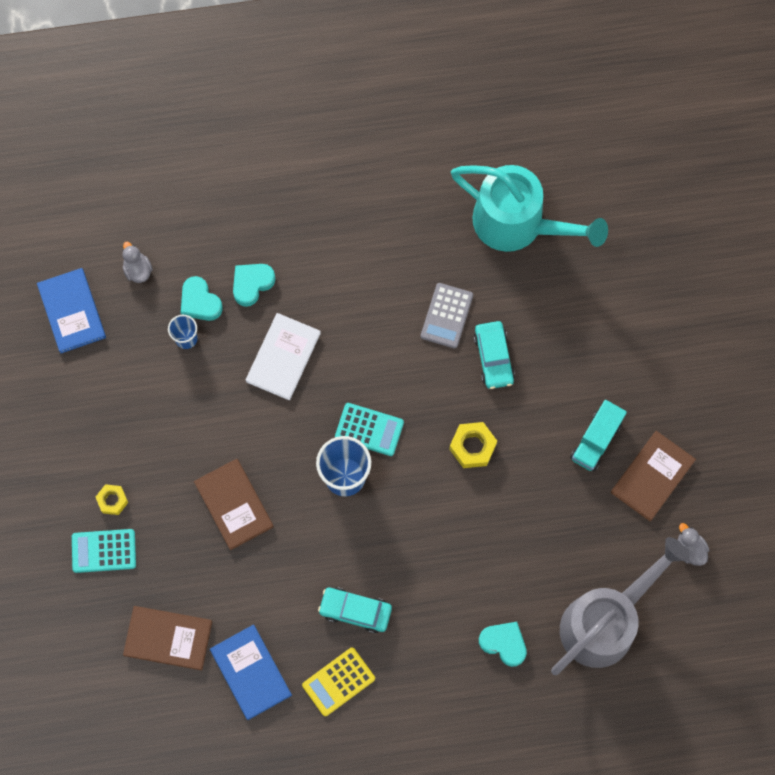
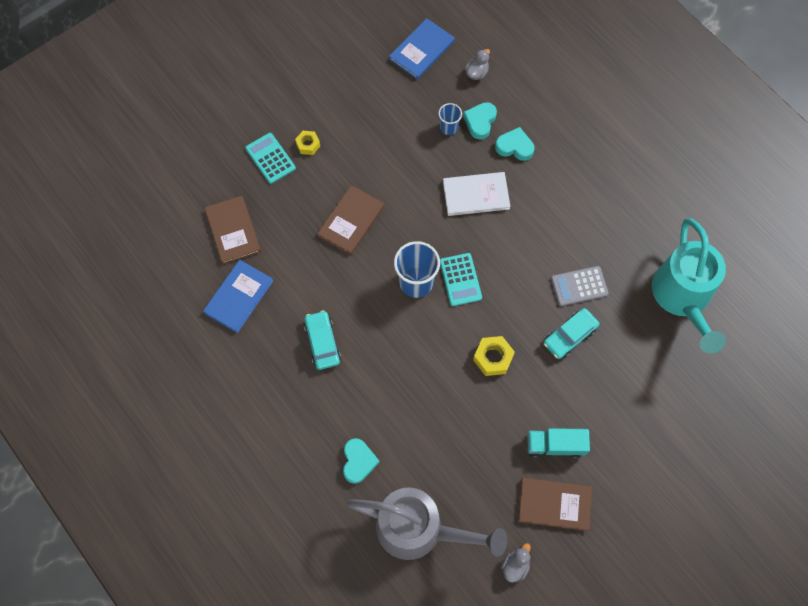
camera: 60 degrees right, 5 degrees down
(338, 682) = (264, 359): yellow calculator -> none

